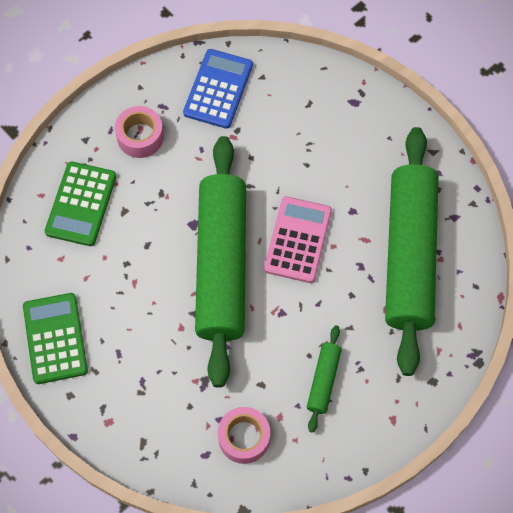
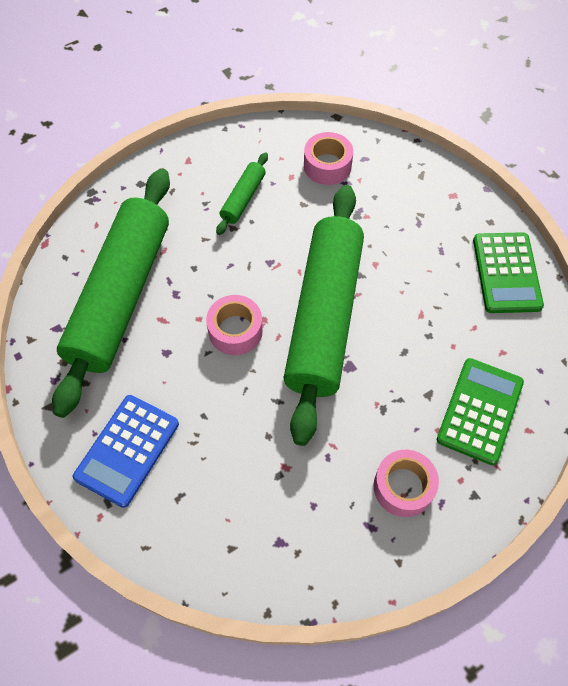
camera: 170 degrees left, 5 degrees down
(218, 89) = (293, 539): blue calculator -> blue calculator (127, 450)
(298, 240) = (235, 330): pink calculator -> pink tape

